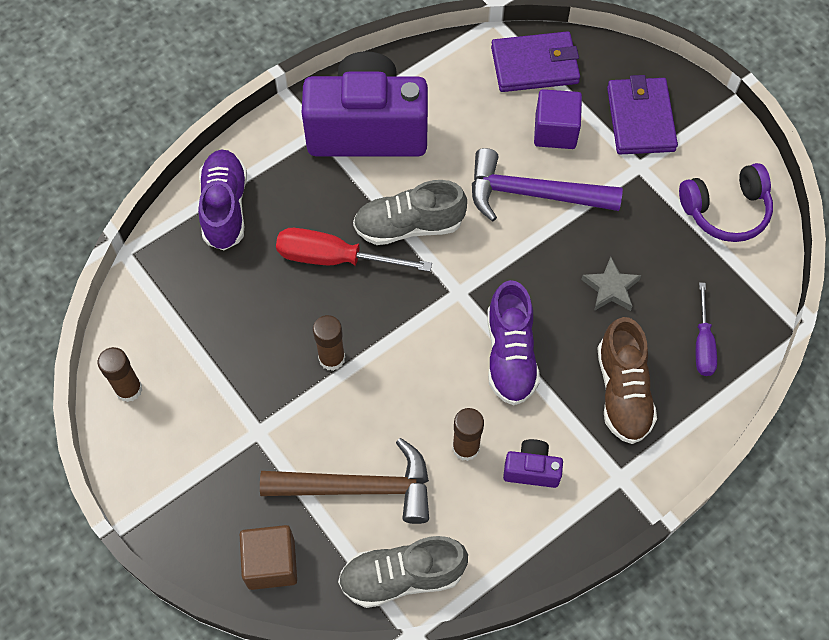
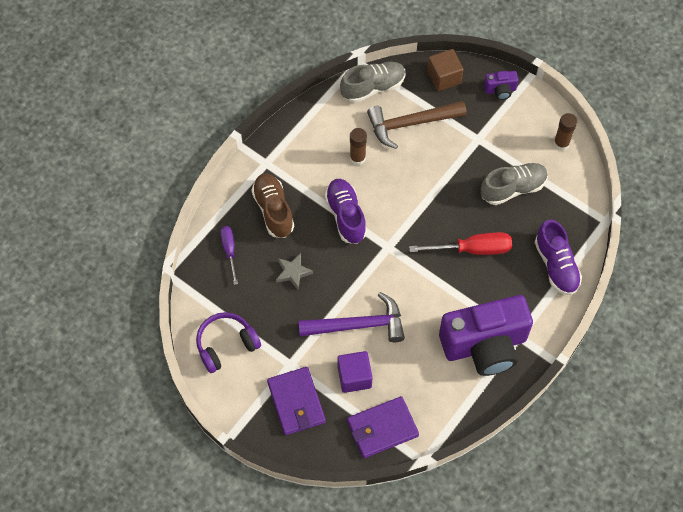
camera: 165 degrees right, 0 degrees up
(332, 358) = (451, 188): brown glue stick -> none
(409, 226) = (433, 282): grey shoe -> grey shoe (513, 188)
(531, 469) = (317, 155): purple camera -> purple camera (500, 90)

